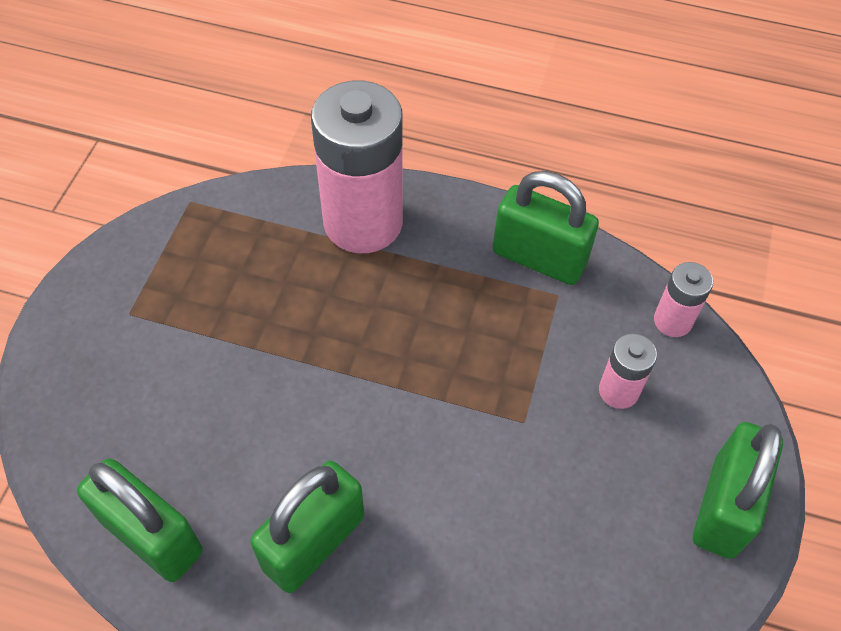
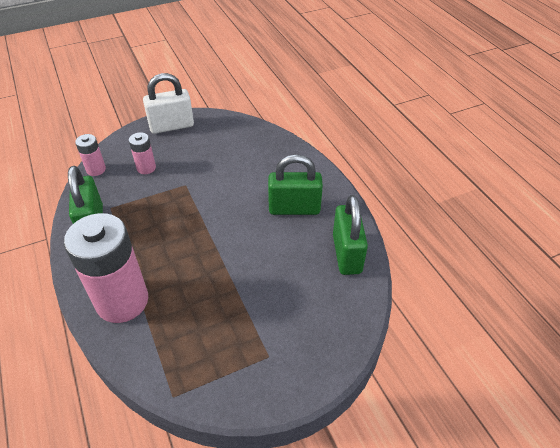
camera: 130 degrees left, 10 degrees down
(723, 506) = (171, 126): green padlock -> white padlock

